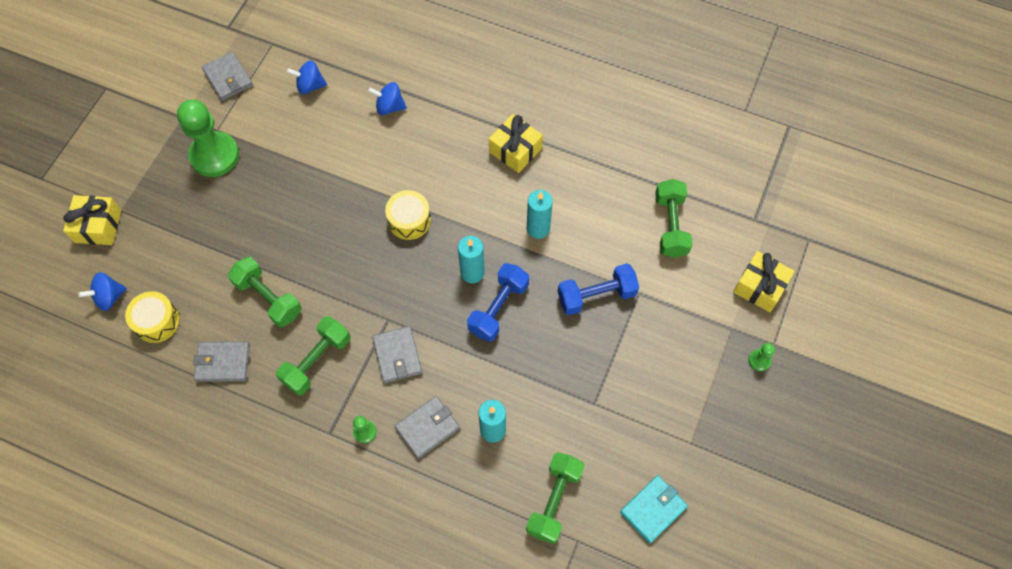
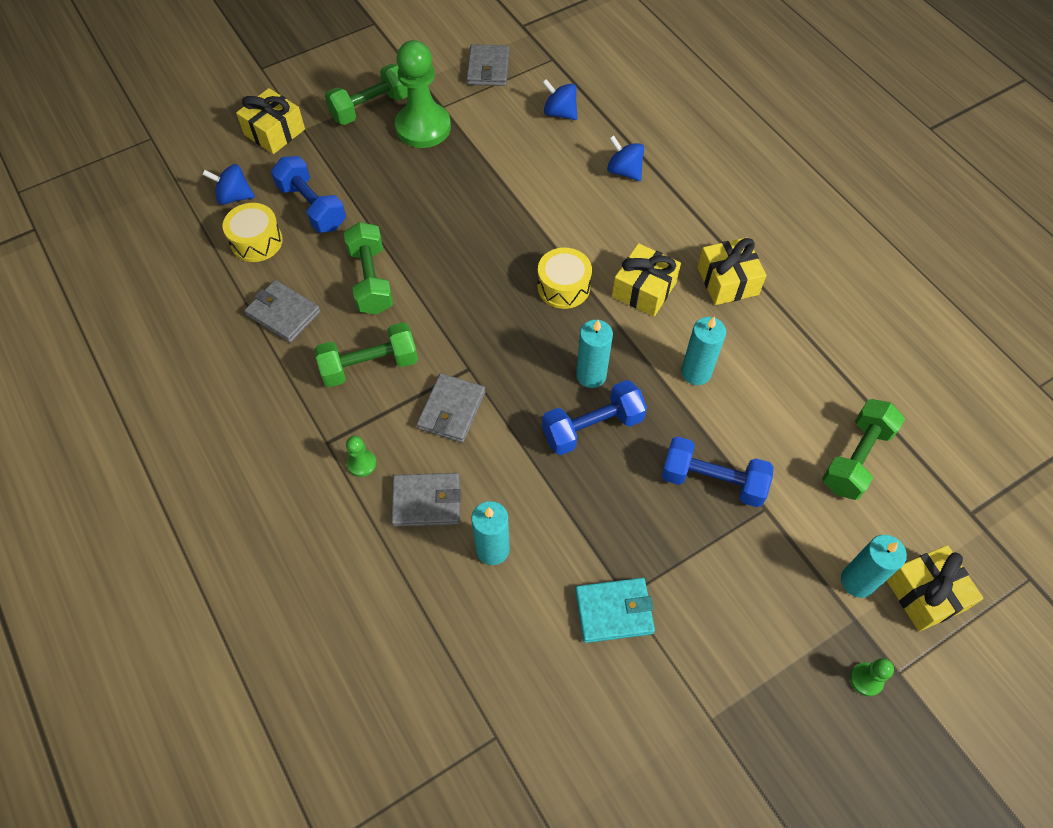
camera: 35 degrees right, 5 degrees down
(178, 269) = (312, 207): none -> blue dumbbell
(465, 189) = (644, 289): none -> yellow gift
(554, 501) = (502, 672): green dumbbell -> green dumbbell (370, 108)
(653, 509) = (609, 764): turquoise wallet -> turquoise wallet (614, 611)
(719, 304) = (857, 581): none -> turquoise candle

